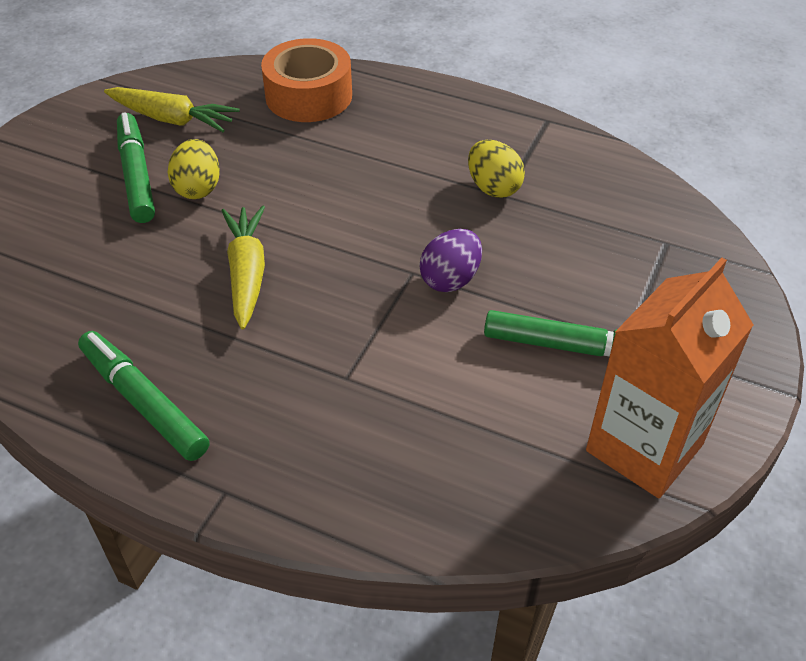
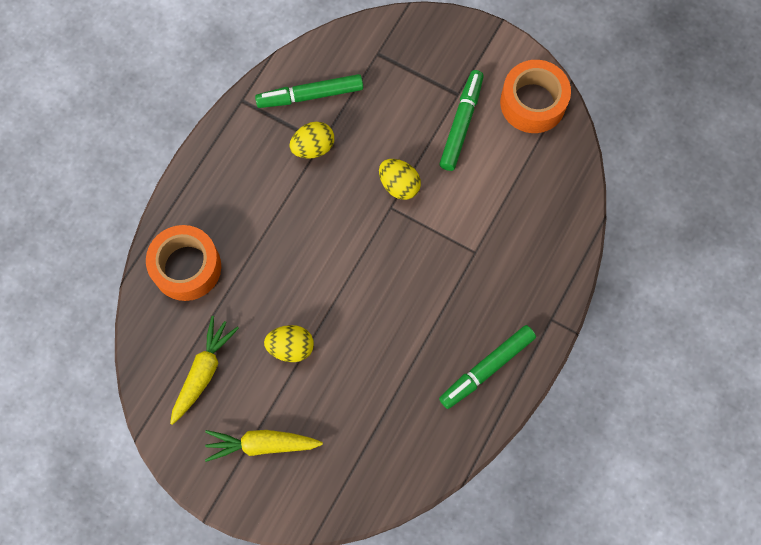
camera: 85 degrees left, 25 degrees up
(137, 175) = (270, 393): green marker -> green marker (310, 95)
(247, 273) = (382, 310): yellow carrot -> yellow carrot (262, 444)
(450, 279) = (399, 185): purple egg -> yellow egg
(644, 447) = (533, 103): orange carton -> orange tape

